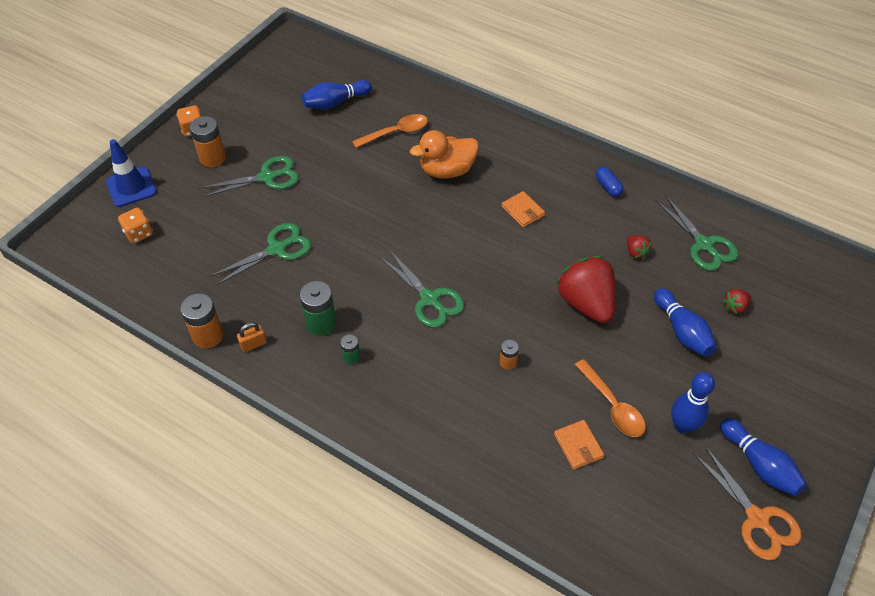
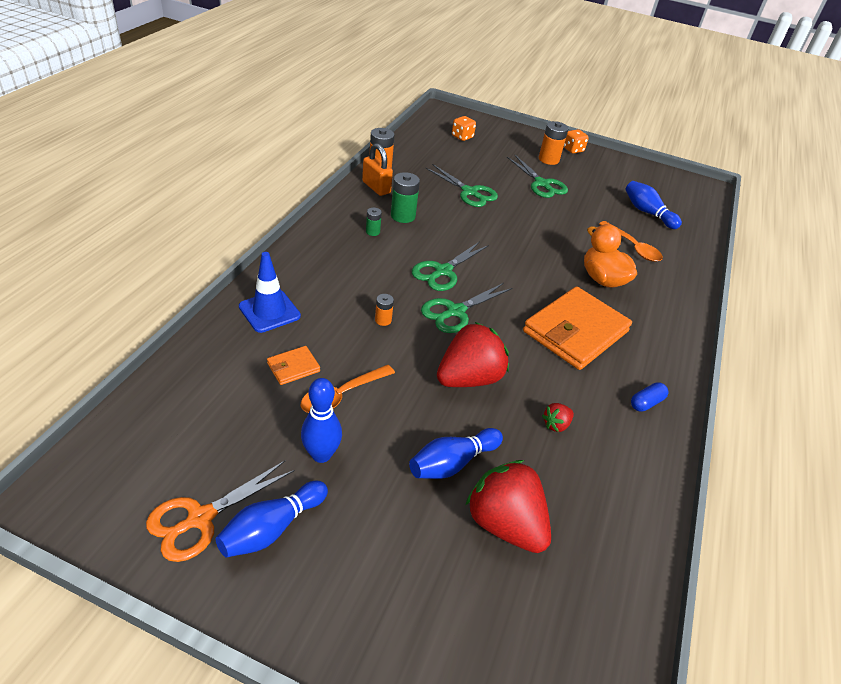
camera: 75 degrees right, 10 degrees down
(131, 187) = (503, 131): blue traffic cone -> blue traffic cone (269, 311)
(253, 344) = (376, 187): orange padlock -> orange padlock, size x1.67
(522, 211) = (575, 331): orange wallet -> orange wallet, size x2.33
(703, 244) = (596, 496): green scissors -> green scissors (455, 311)
(735, 307) = (504, 523): red strawberry -> red strawberry, size x2.29

